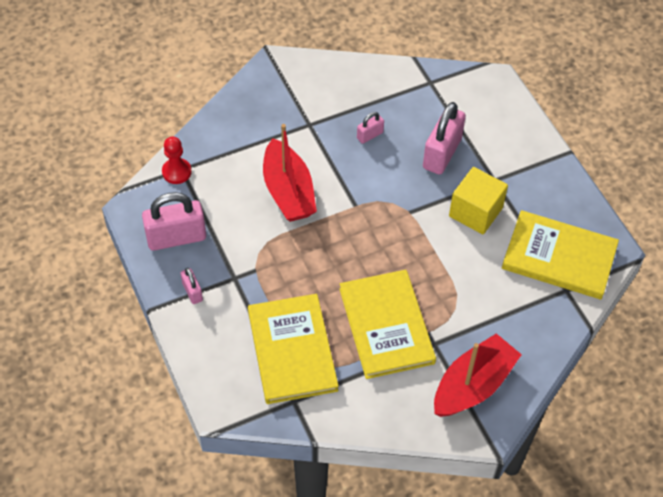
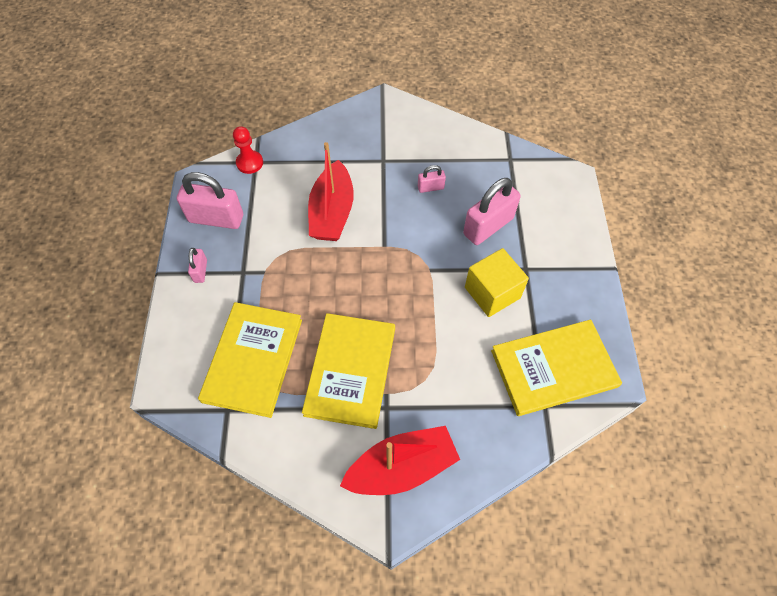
camera: 25 degrees right, 5 degrees up
(559, 257) = (553, 368): yellow book -> yellow book turned 60 degrees counterclockwise

